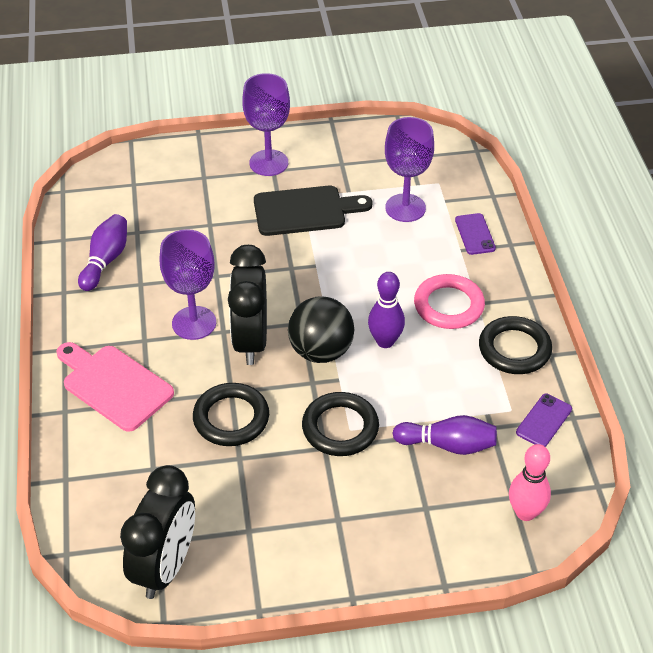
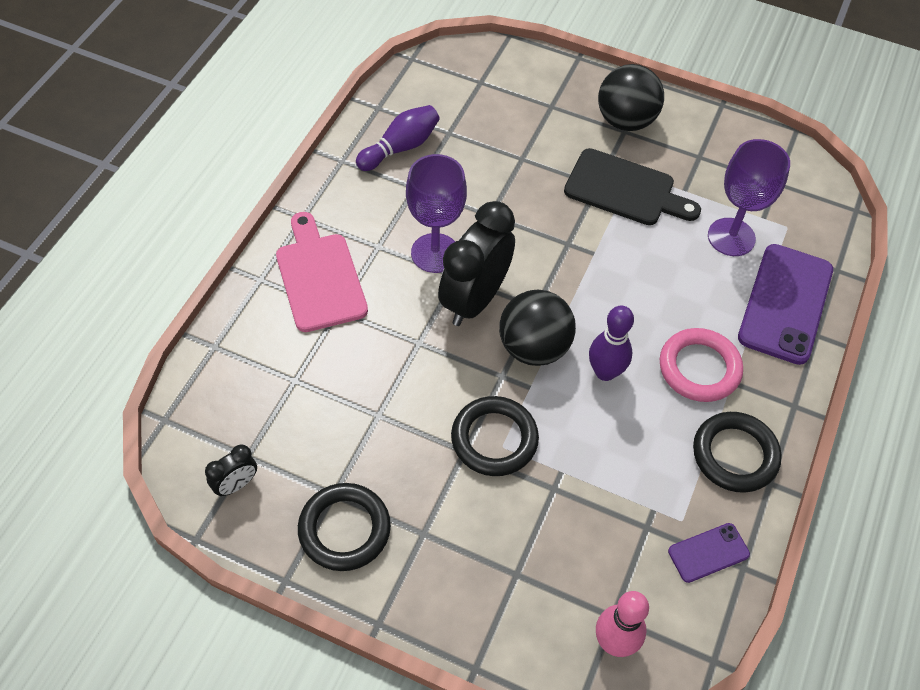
camera: 30 degrees right, 10 degrees up
(165, 566) = (236, 485): black clock -> black clock, size x0.47
(231, 418) = (399, 370): black ring -> black ring (344, 529)
(268, 163) = (625, 121): purple goblet -> black ball
(448, 445) = (588, 520): purple bowling pin -> none
(474, 234) = (785, 303): purple phone -> purple phone, size x2.02

